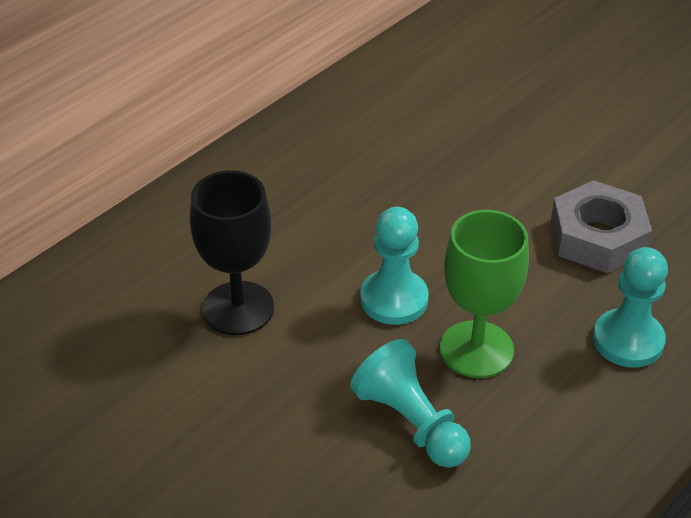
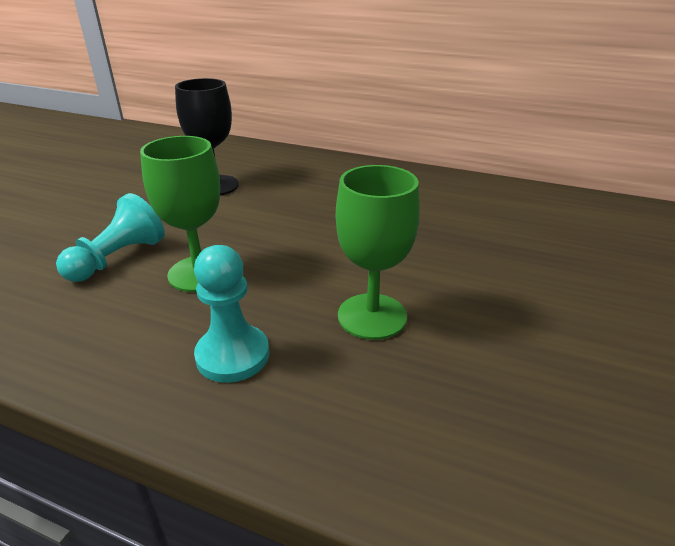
camera: 70 degrees right, 10 degrees down
(394, 299) = (243, 232): turquoise pawn -> none
(598, 237) = (372, 316): grey nut -> green goblet

